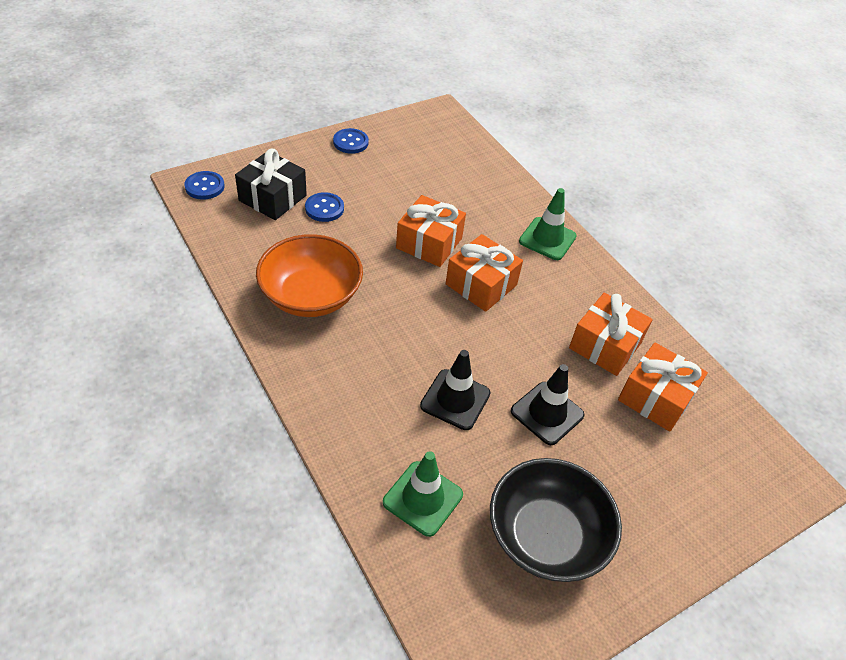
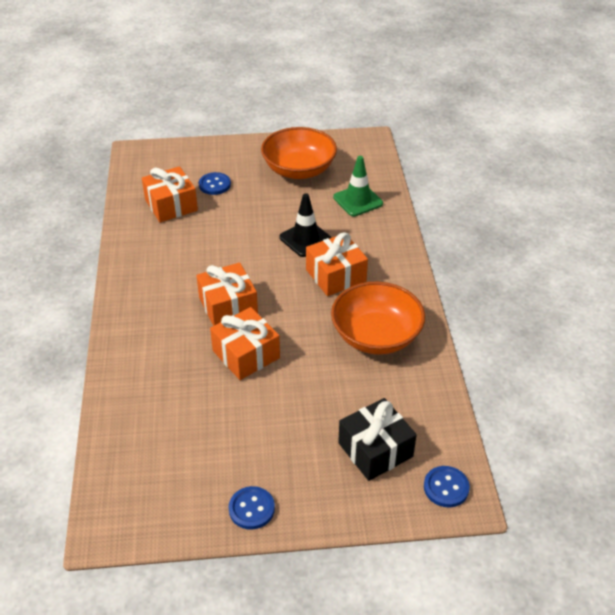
camera: 150 degrees left, 5 degrees down
(324, 208) = (326, 421): blue button -> blue button (214, 185)
(546, 536) = (299, 170): black bowl -> orange bowl
(547, 239) = (135, 328): green traffic cone -> none
(547, 413) = (250, 216): black traffic cone -> none
(605, 345) = (172, 240): orange gift -> orange gift (336, 275)

